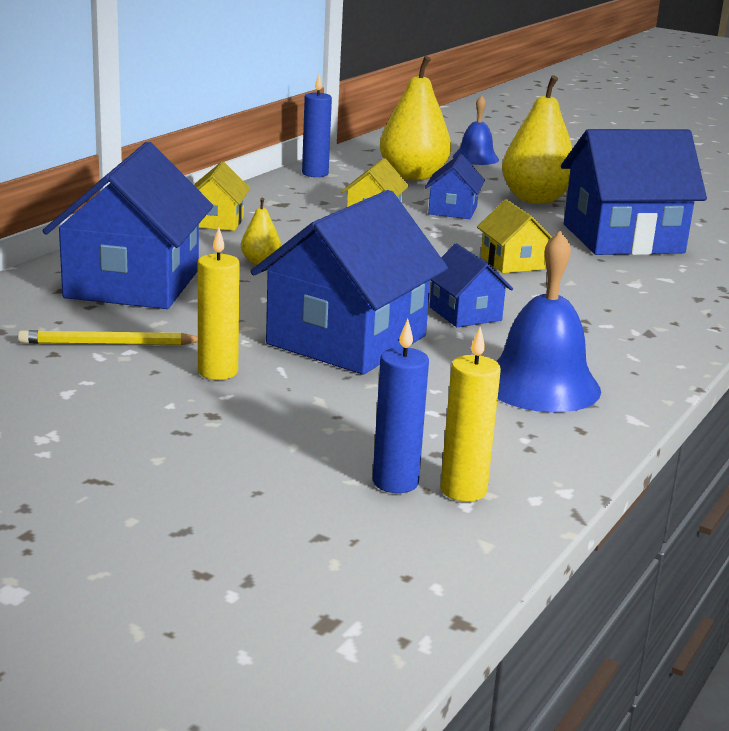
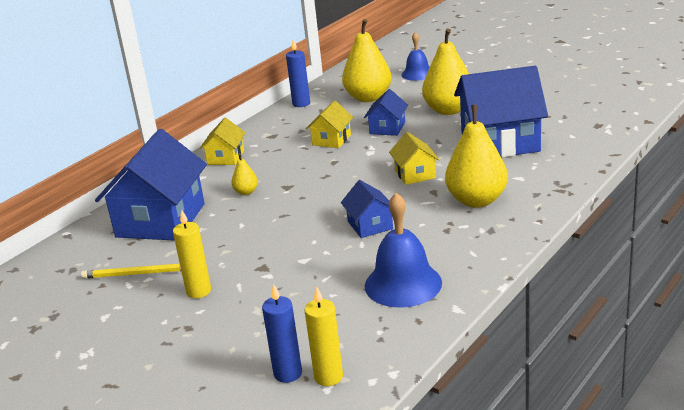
camera: 10 degrees right, 5 degrees up
(346, 340) = (286, 256): blue house -> none
(615, 298) = (477, 200): none -> yellow pear

